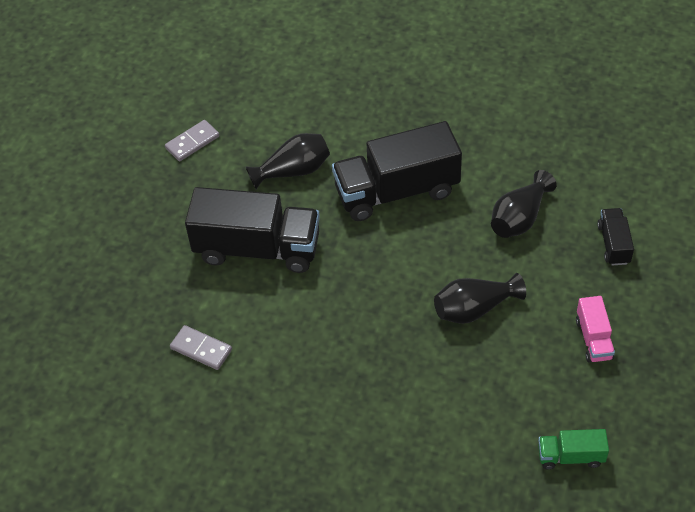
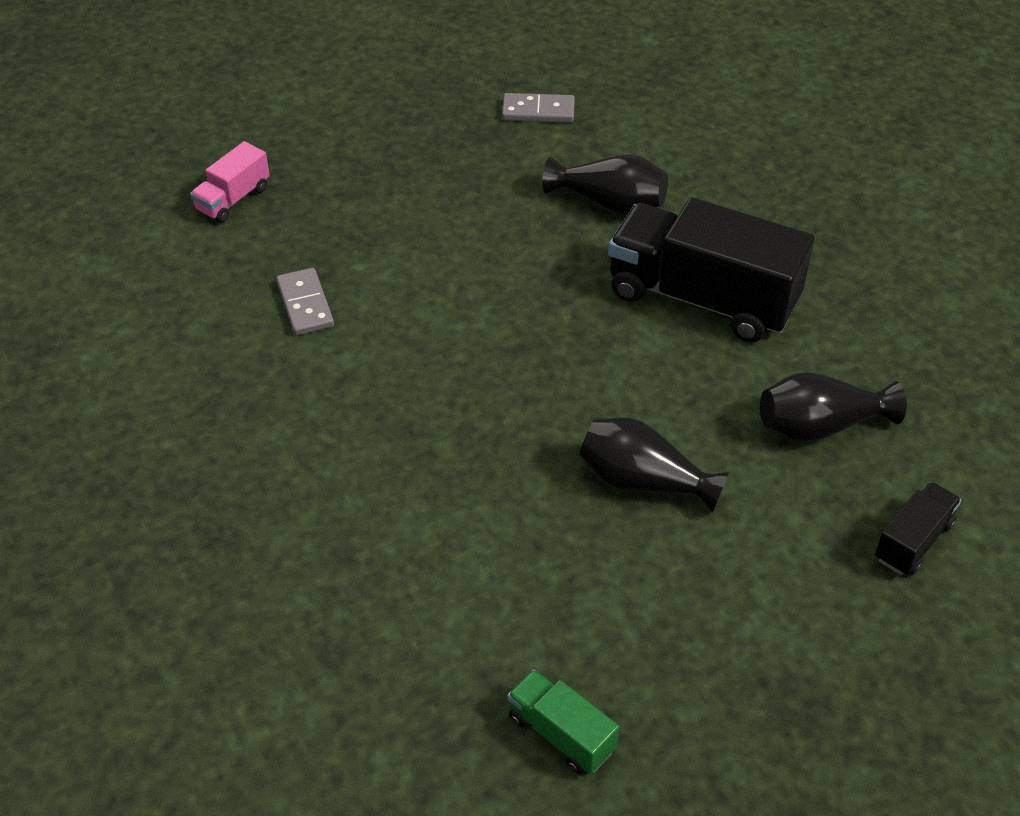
camera: 40 degrees right, 5 degrees down
(257, 248) = (479, 251): black truck -> none
(593, 339) = (753, 627): pink truck -> pink truck (233, 199)

